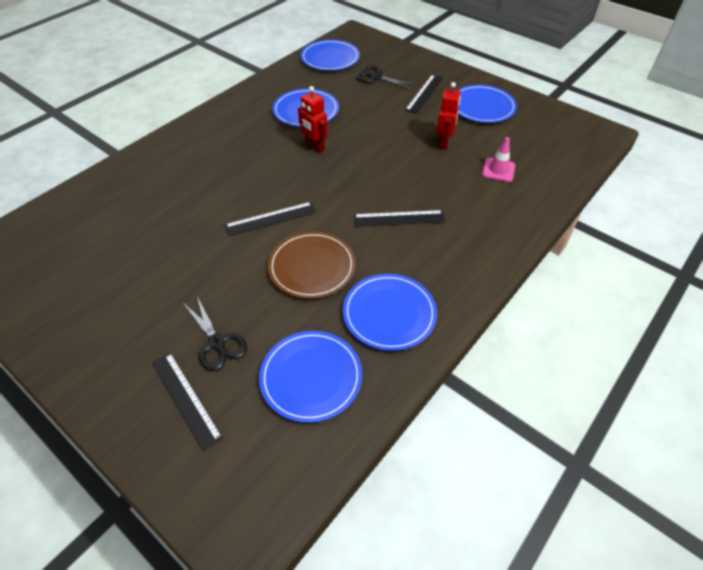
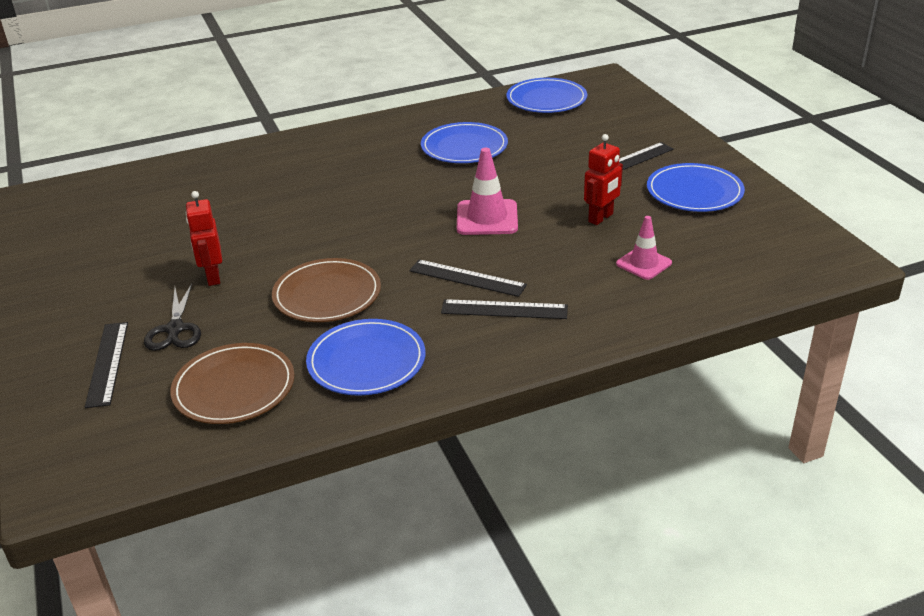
camera: 30 degrees right, 15 degrees down
(271, 219) = (327, 239): black ruler -> black ruler (504, 309)
(311, 377) = (234, 387): blue plate -> brown plate
(315, 147) = (439, 185): red robot -> red robot (213, 277)
(371, 165) = (487, 218): none -> pink traffic cone
(375, 77) = (584, 131): black scissors -> none

